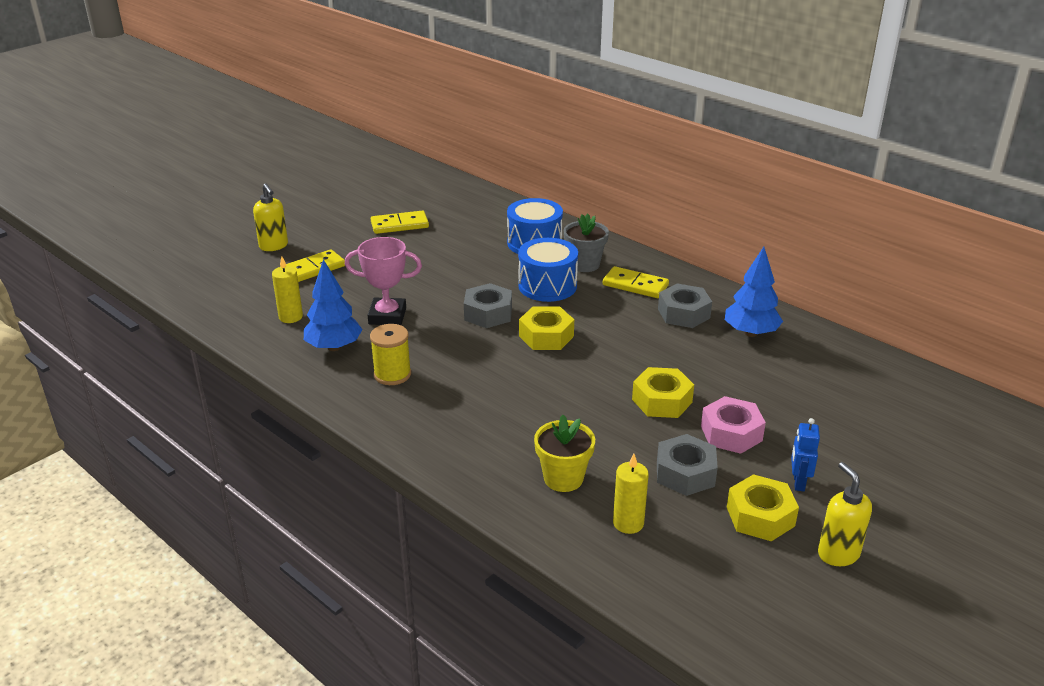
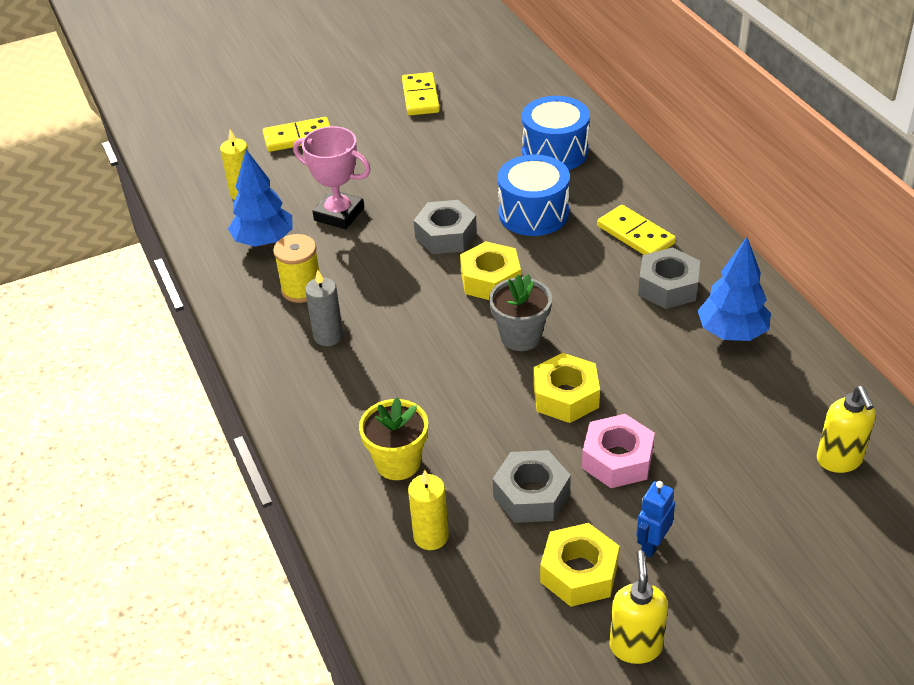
camera: 25 degrees right, 10 degrees up
(274, 246) = (276, 99): yellow soap dispenser -> yellow soap dispenser (839, 460)
(399, 225) = (420, 97): yellow domino -> yellow domino turned 75 degrees clockwise
(439, 403) = (328, 336): none -> grey candle
(584, 264) = (594, 193): grey flower pot -> grey flower pot (521, 337)

